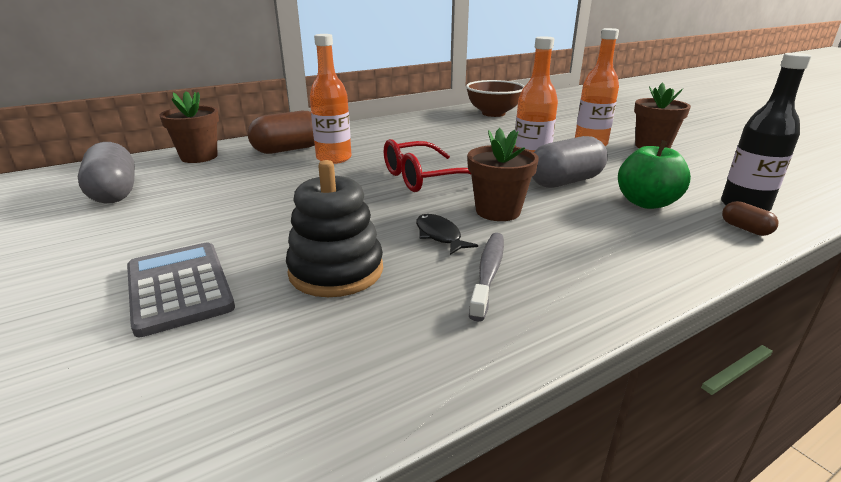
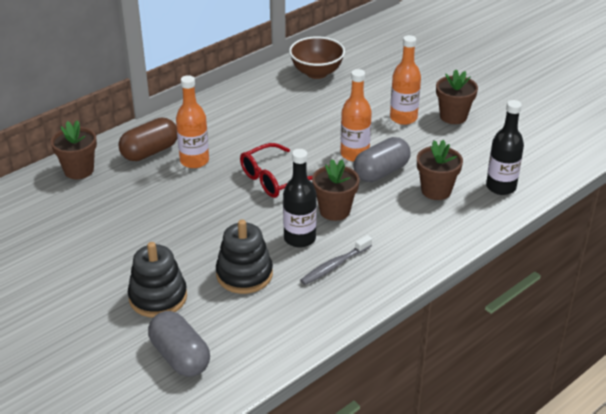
camera: 10 degrees left, 10 degrees up
(114, 192) = (45, 221): grey capsule -> grey capsule (180, 357)
(179, 287) = (158, 297): grey calculator -> black stacking toy
(439, 236) = (299, 238): black fish -> black bottle
(488, 273) = (334, 265): grey toothbrush -> grey toothbrush turned 135 degrees counterclockwise
(646, 203) = (436, 190): green apple -> brown flower pot
(745, 229) = (493, 210): brown capsule -> none

